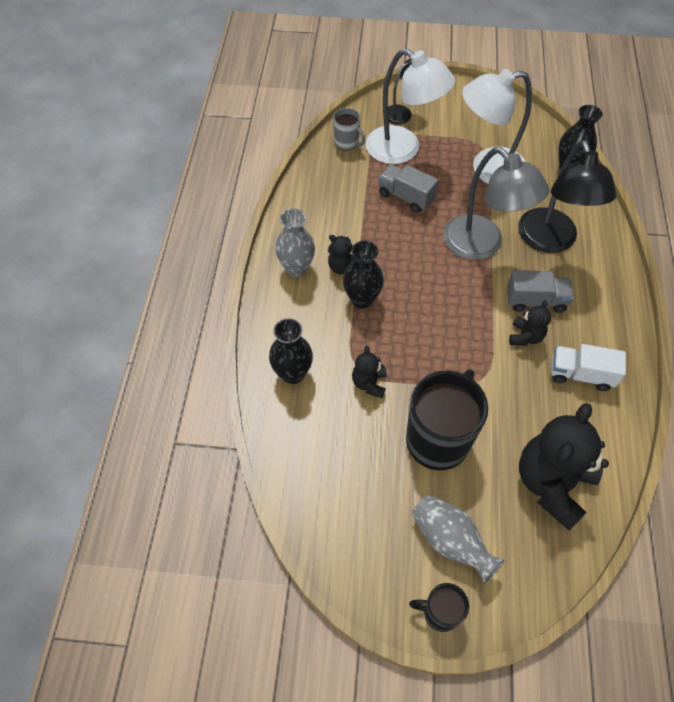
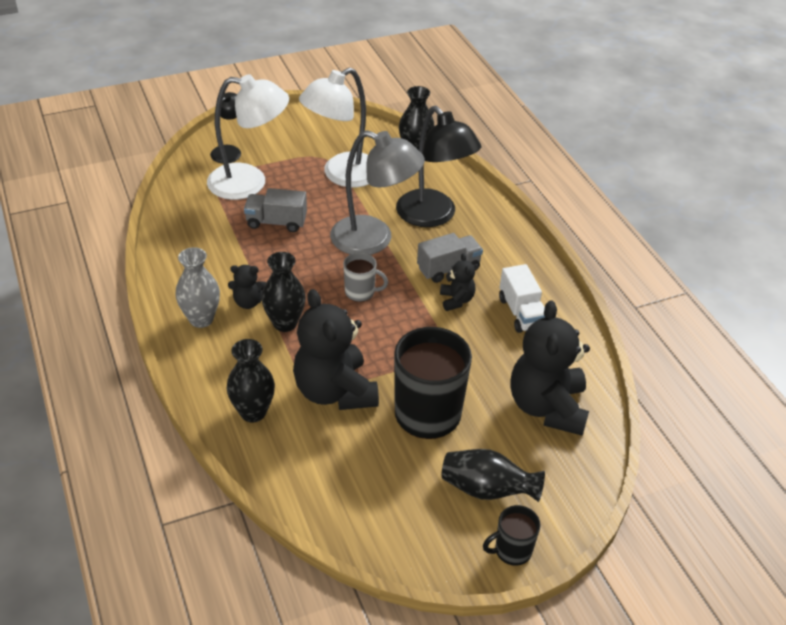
camera: 30 degrees left, 15 degrees down
(347, 143) = (188, 193): grey mug -> grey mug (360, 292)
(369, 383) = (335, 391): black teddy bear -> black teddy bear, size x2.12
(450, 541) = (487, 490): grey vase -> black vase
(580, 374) = (521, 313): white truck -> white truck turned 90 degrees counterclockwise

